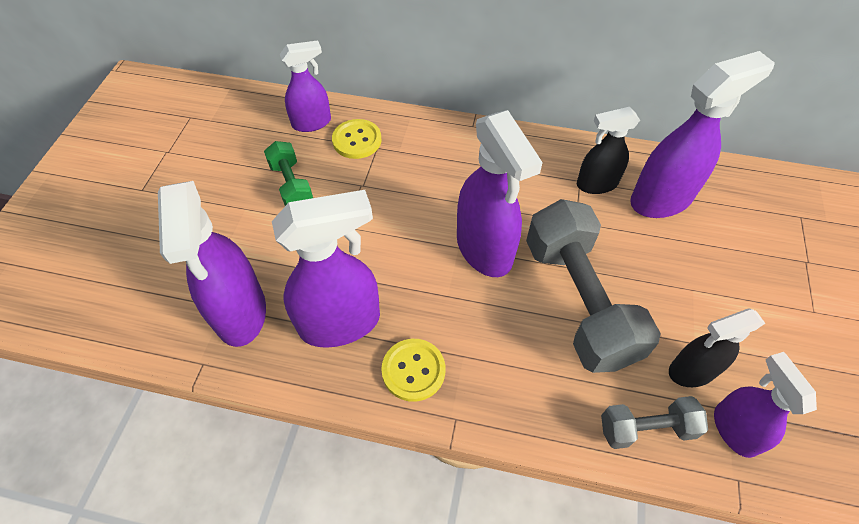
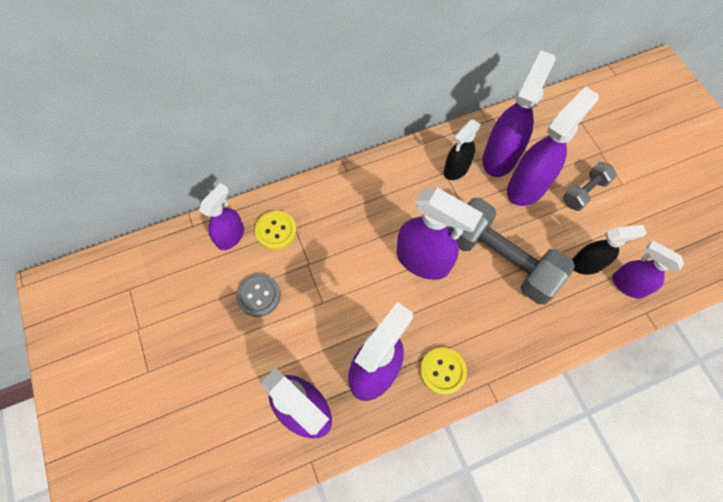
camera: 35 degrees left, 10 degrees up
(291, 185) = (259, 295): green dumbbell -> grey button
(646, 428) = (587, 315): grey dumbbell -> grey dumbbell (584, 192)
(674, 245) = (527, 186): none -> purple spray bottle
(691, 371) = (587, 264): black spray bottle -> black spray bottle turned 135 degrees counterclockwise

